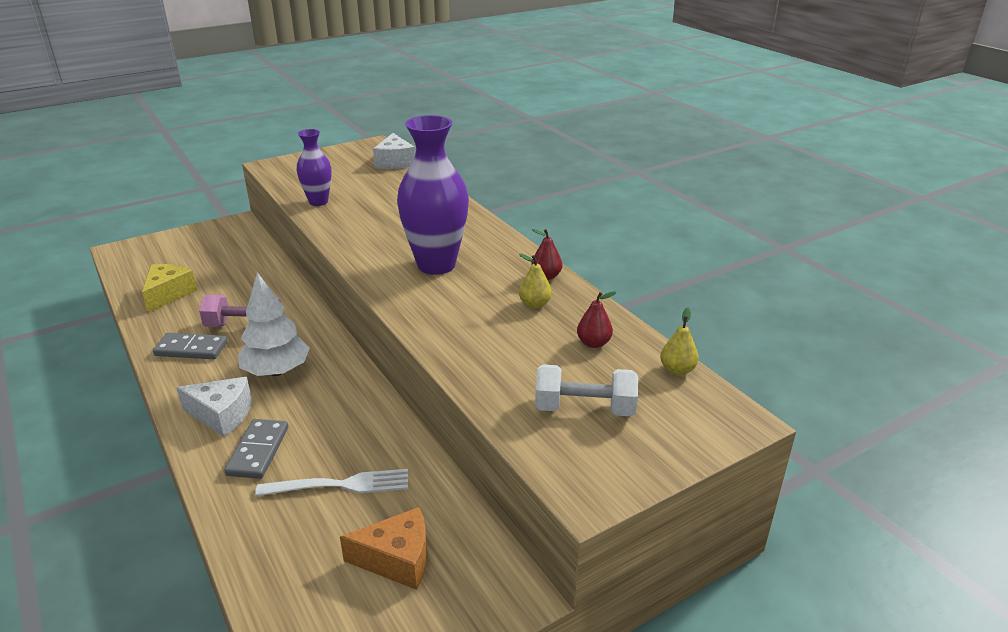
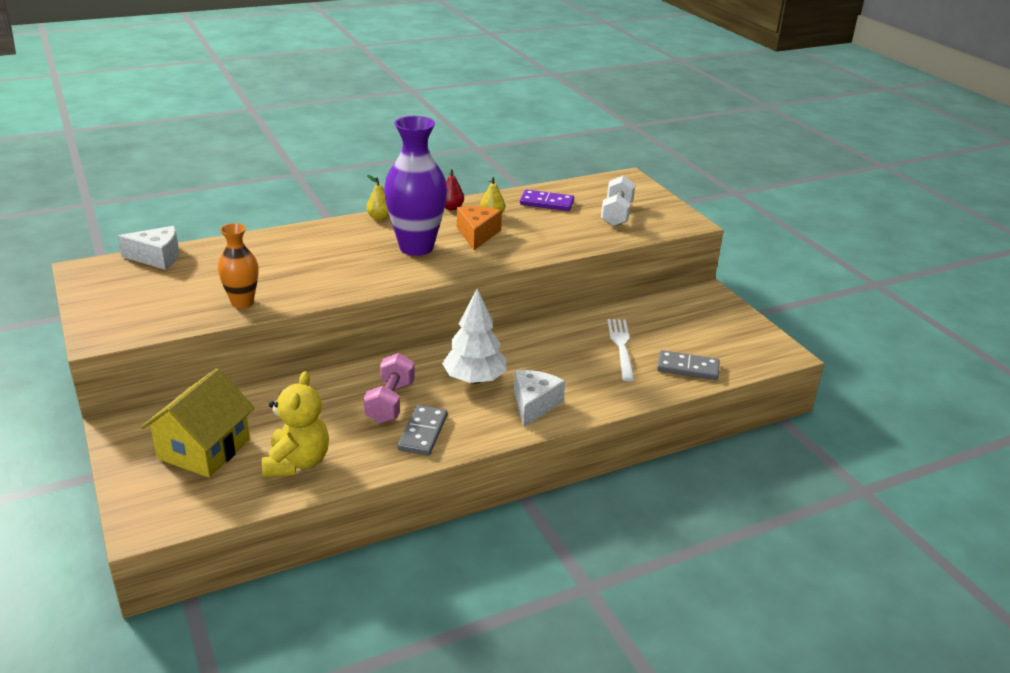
camera: 85 degrees left, 0 degrees up
(168, 294) = (297, 462): yellow cheese -> yellow teddy bear
(199, 255) = (204, 449): none -> yellow house
(258, 451) = (582, 383): grey domino -> grey domino (687, 368)
(318, 202) = (242, 303): purple vase -> orange vase
(397, 559) = (686, 326): orange cheese -> orange cheese (477, 234)
(593, 343) = (546, 203): red pear -> purple domino
(677, 370) = (579, 184): yellow pear -> yellow pear (379, 218)

